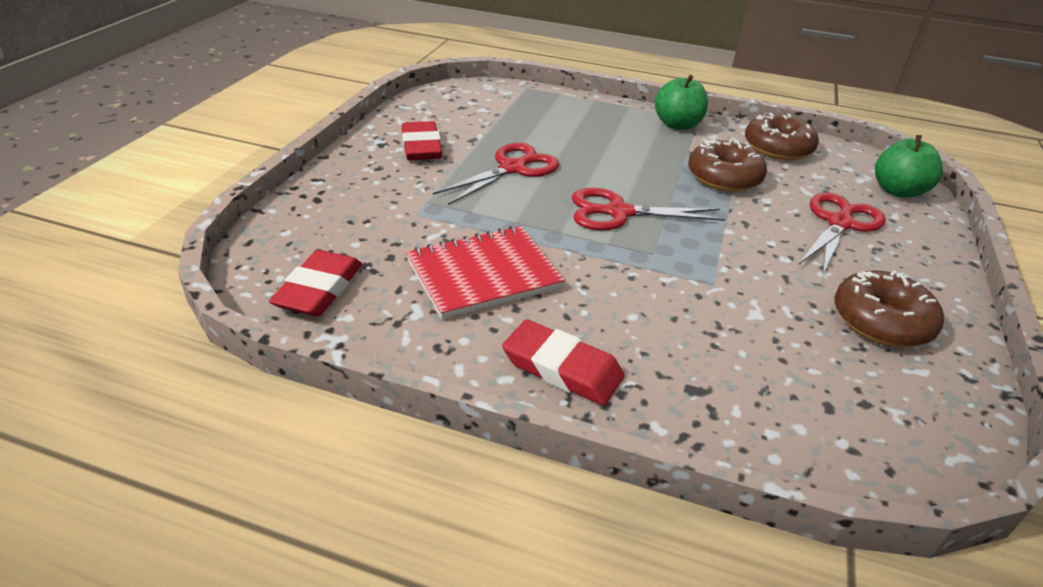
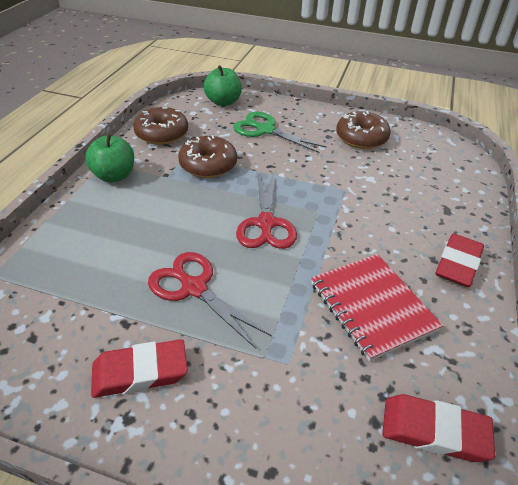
camera: 90 degrees left, 5 degrees up
(839, 224) = (265, 130): red scissors -> green scissors

